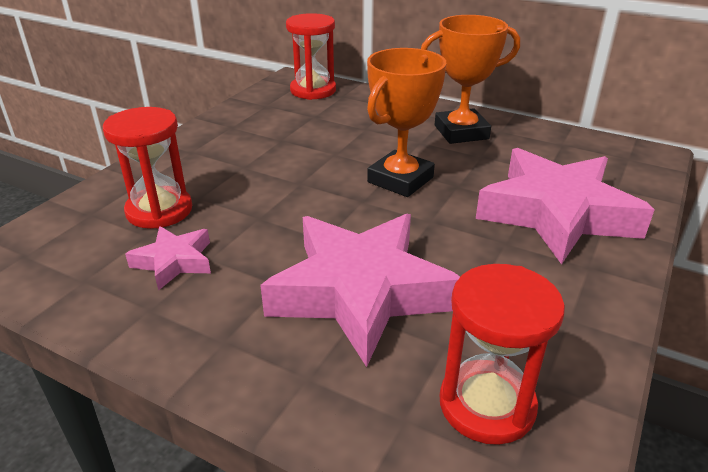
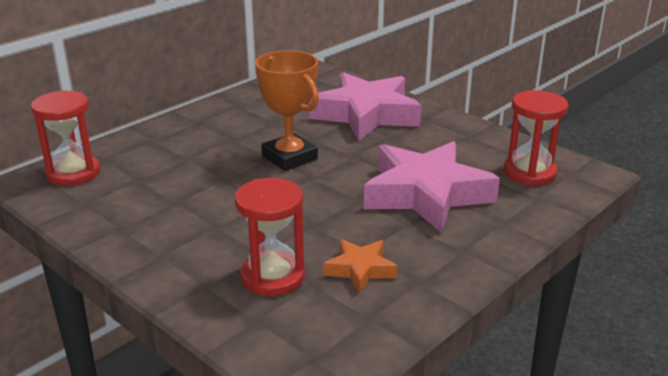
camera: 75 degrees left, 5 degrees down
(174, 262) = (360, 269): pink star -> orange star
(461, 132) = (229, 120): orange trophy -> none

